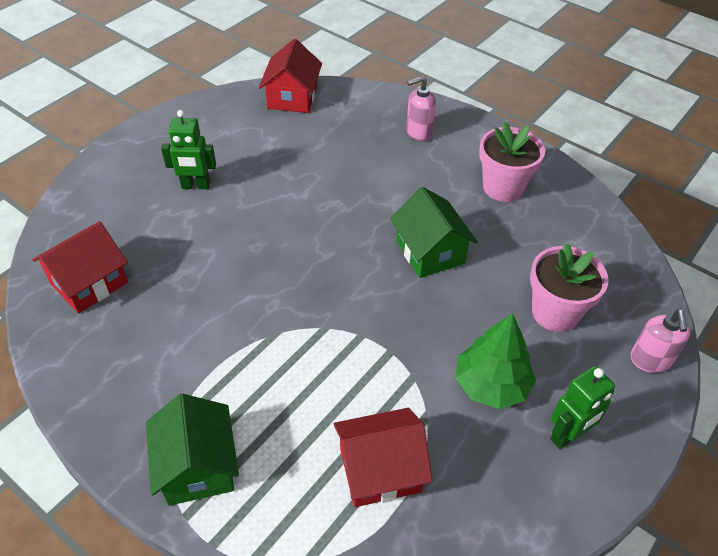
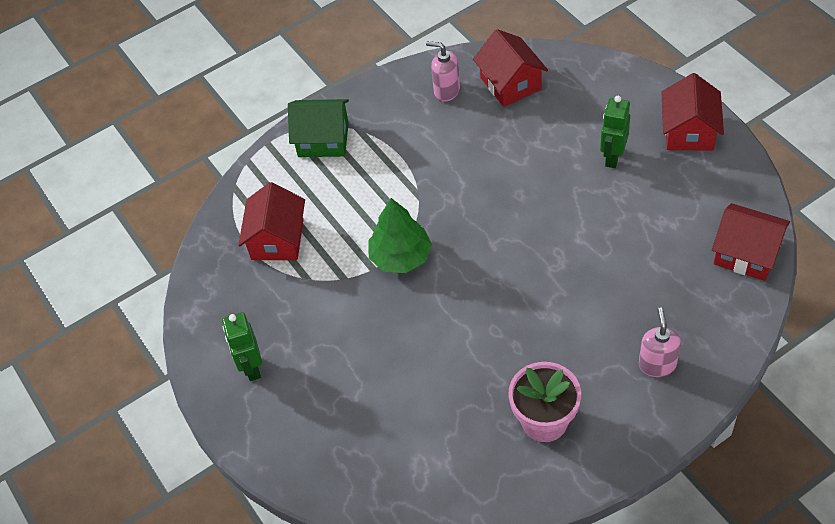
camera: 115 degrees right, 5 degrees up
(157, 140) = (689, 131): none -> red house
(430, 252) = (472, 326): green house -> none
(491, 384) = (315, 330): green tree -> green tree (401, 256)
(555, 312) = (367, 406): pink flower pot -> none
(650, 360) = (290, 462): pink soap dispenser -> pink soap dispenser (446, 91)

